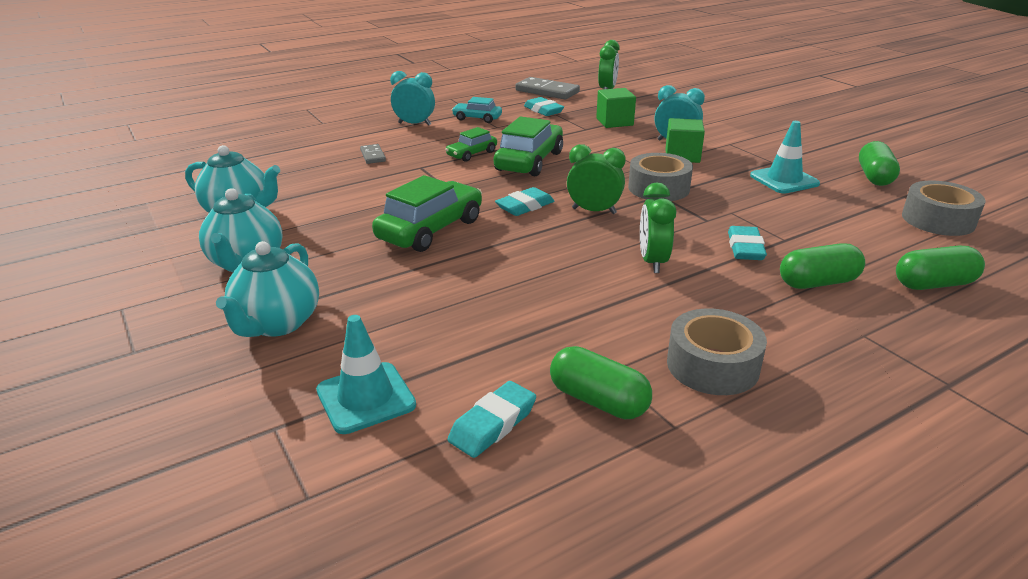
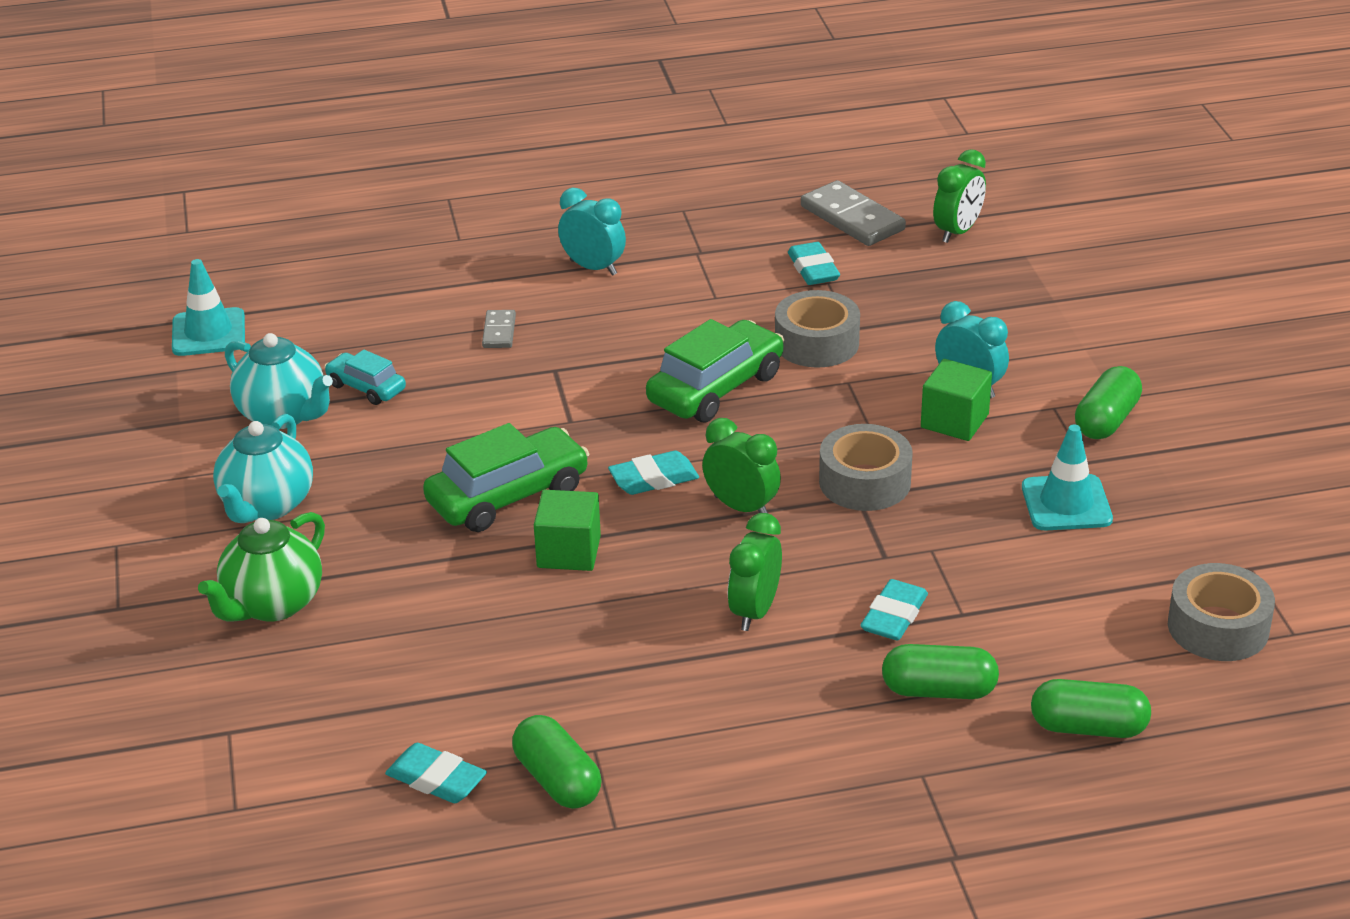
camera: 20 degrees right, 5 degrees up
(277, 324) = (272, 604): turquoise teapot -> green teapot
(366, 398) = (327, 720): turquoise traffic cone -> turquoise traffic cone (208, 333)
(472, 154) = (641, 355): green car -> none
(477, 118) = (696, 271): turquoise car -> turquoise car (366, 387)
(493, 424) = (436, 779): turquoise eraser -> turquoise eraser turned 60 degrees clockwise
(614, 122) = (908, 320): green cube -> green cube (569, 552)
(712, 365) = (710, 770): grey tape -> grey tape (816, 343)
(874, 177) = (1214, 526): green capsule -> green capsule (1106, 420)

